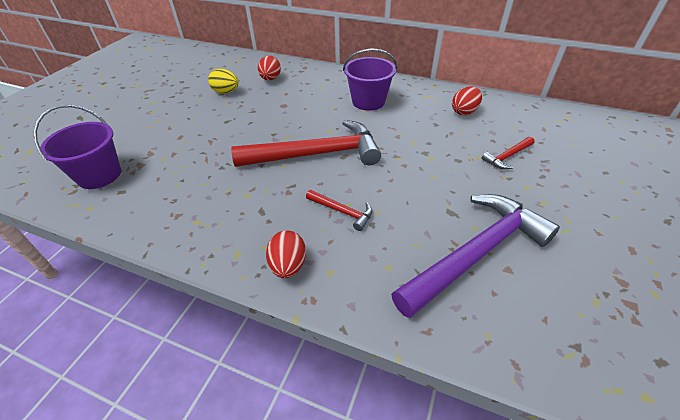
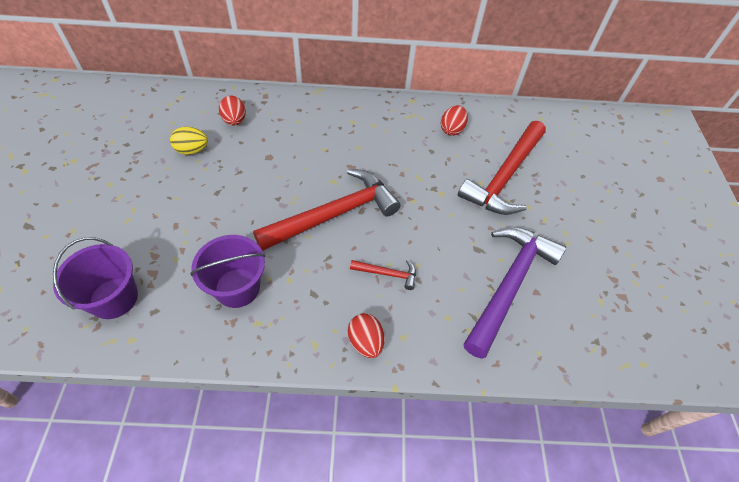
camera: 25 degrees left, 10 degrees up
(368, 101) = (356, 134): purple bucket -> purple bucket (237, 287)
(507, 157) = (504, 177): red hammer -> red hammer, size x2.31

